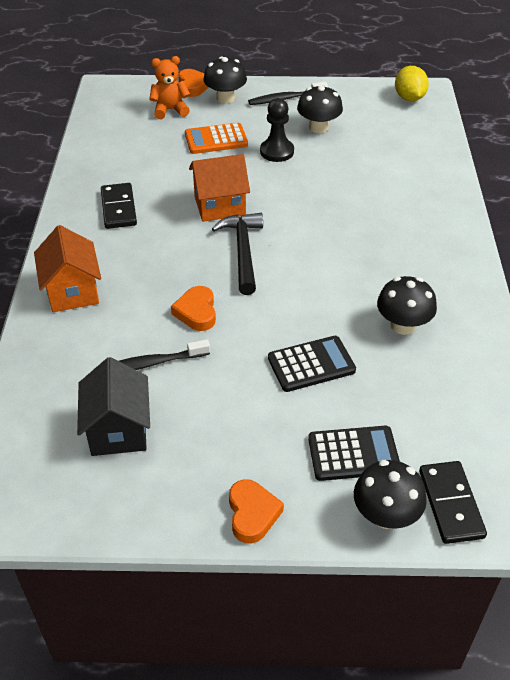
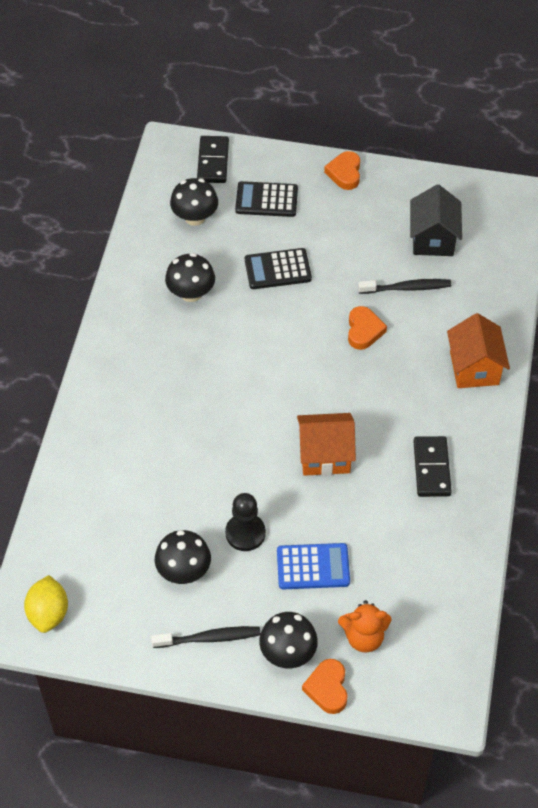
camera: 170 degrees left, 10 degrees up
(216, 139) = (313, 567): orange calculator -> blue calculator
(243, 251) = (311, 391): black hammer -> none
(385, 515) = (258, 161): black mushroom -> black mushroom (195, 217)

